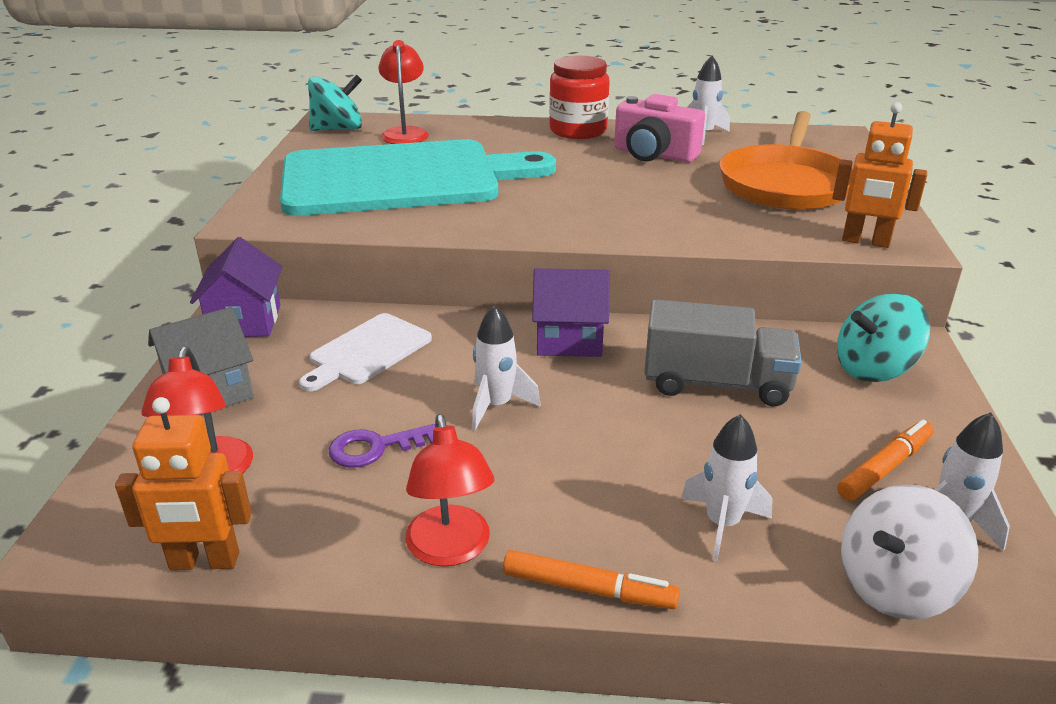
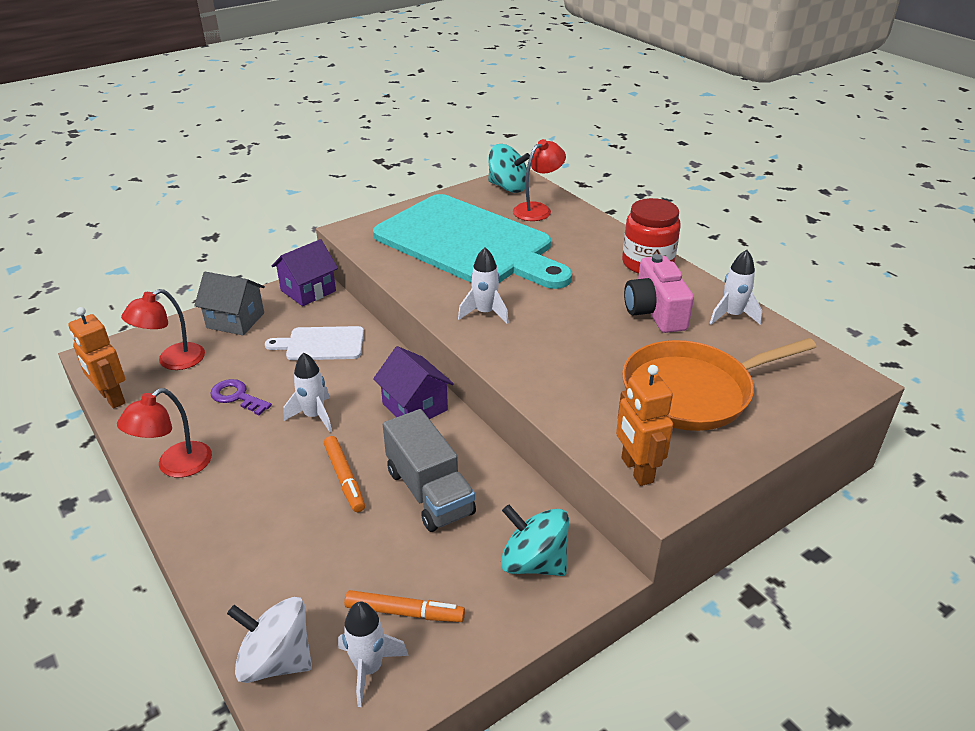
camera: 50 degrees right, 5 degrees up
(588, 589) = (181, 530): orange marker -> orange marker (345, 478)
(722, 524) = (277, 558): white rocket -> white rocket (485, 313)

